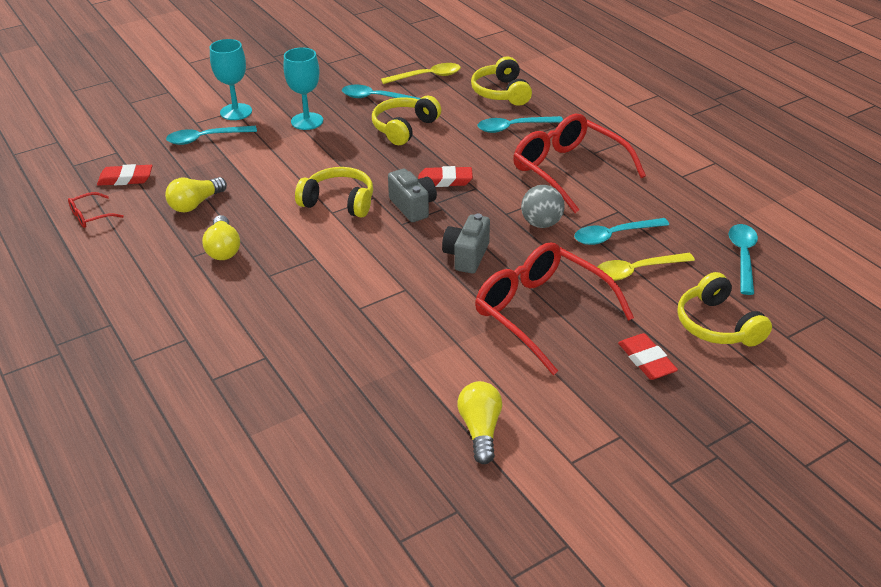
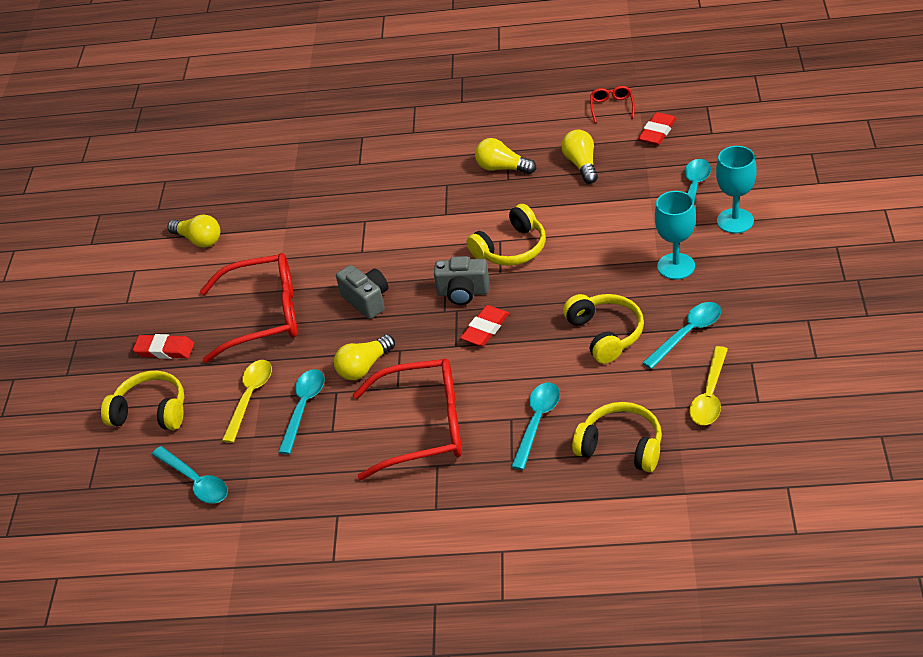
camera: 130 degrees right, 5 degrees up
(541, 223) = (364, 367): grey ball -> yellow light bulb

